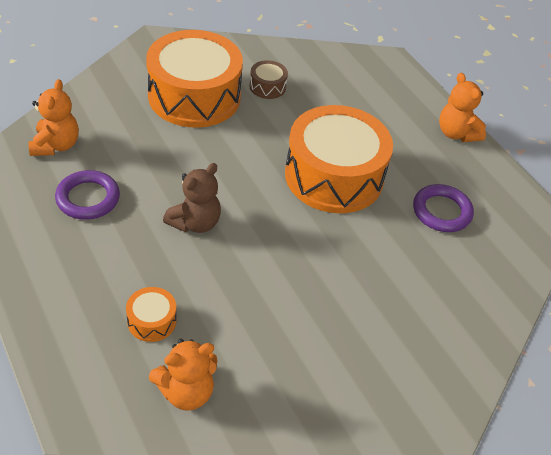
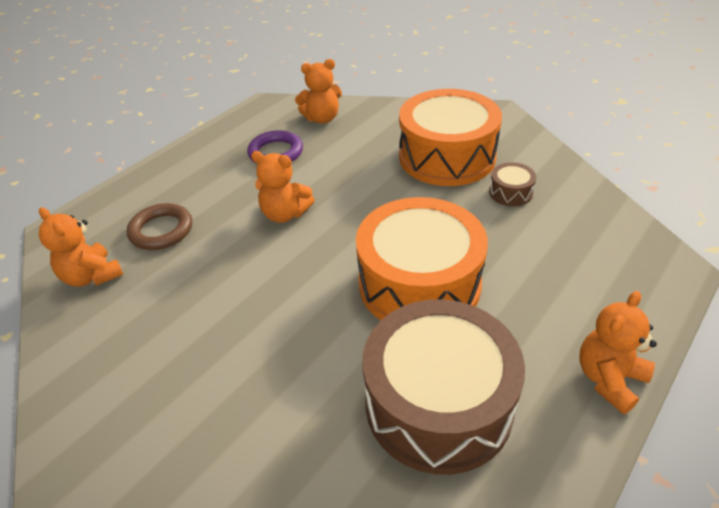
camera: 75 degrees right, 5 degrees down
(152, 321) = (161, 230): orange drum -> brown ring
(195, 223) = (285, 214): brown teddy bear -> orange teddy bear
(441, 211) = (438, 403): purple ring -> brown drum

